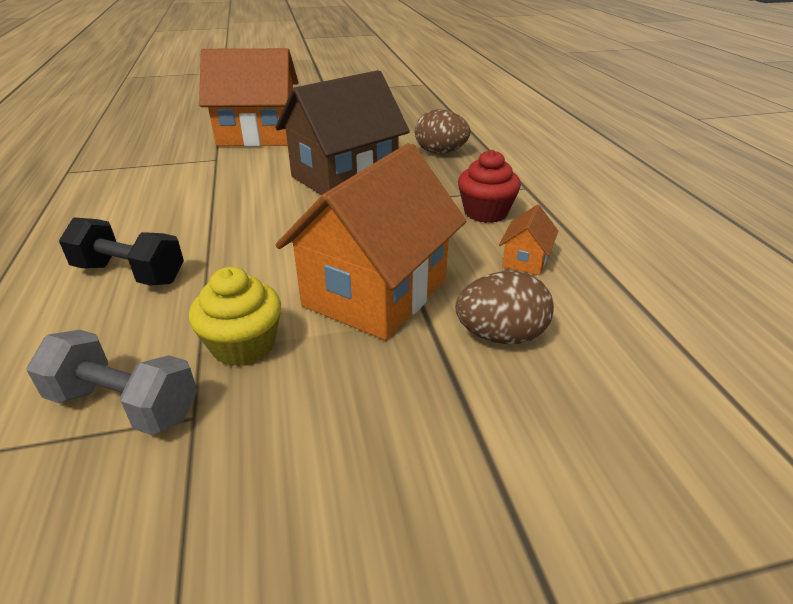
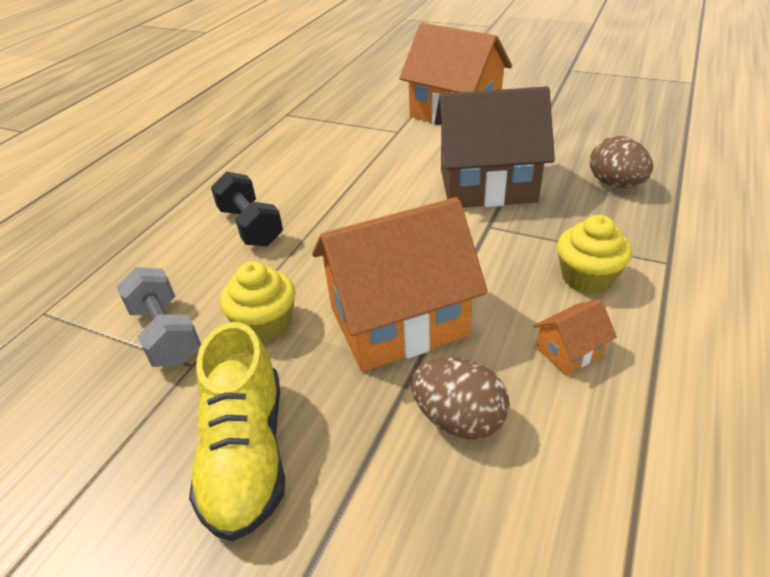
camera: 40 degrees right, 5 degrees up
(347, 457) = (247, 453): none -> yellow shoe
(485, 212) = (587, 277): red cupcake -> yellow cupcake

